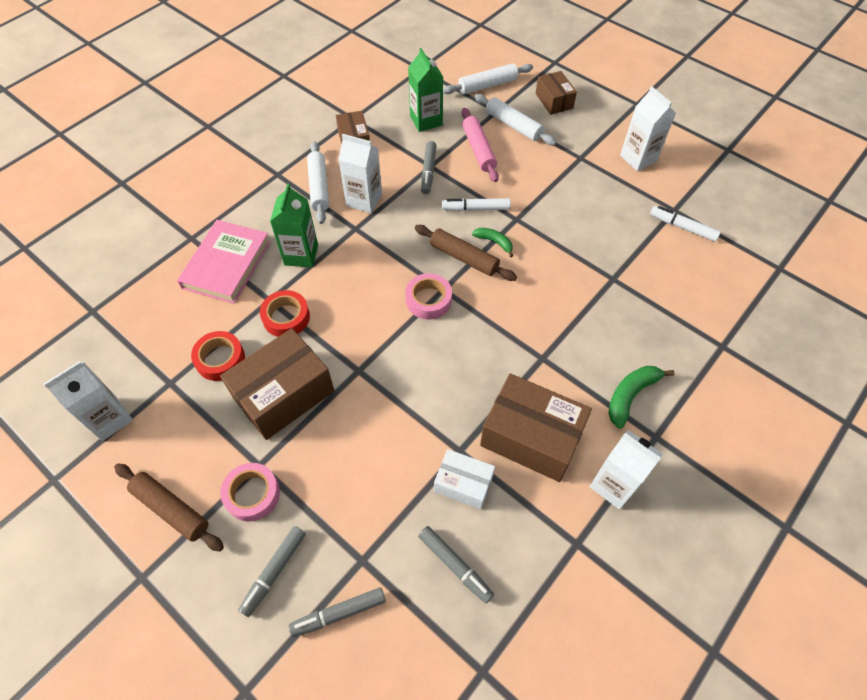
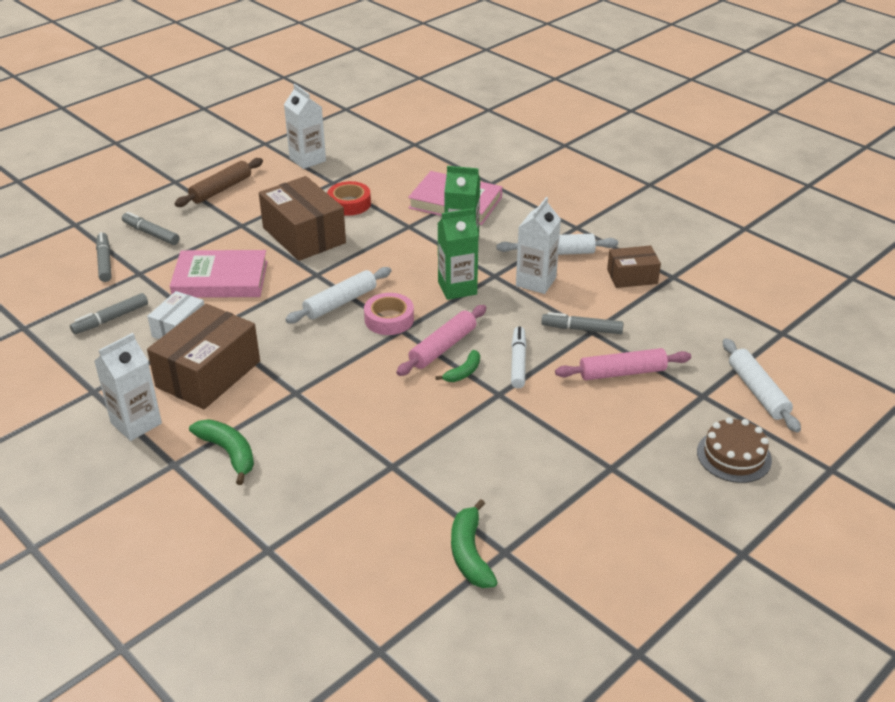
camera: 95 degrees right, 20 degrees down
(252, 494) = (218, 223): pink tape -> none
(286, 317) = (386, 235): red tape -> none
(371, 463) = (220, 279): none -> pink book
(426, 121) = (674, 332): green carton -> green carton (457, 288)
(464, 258) = (442, 347): brown rolling pin -> pink rolling pin
(513, 125) = (673, 408): white rolling pin -> white rolling pin (340, 302)
(554, 101) = (734, 456): brown box -> brown cake
(638, 158) = (612, 530): white carton -> none
(683, 227) = (470, 553): white marker -> green banana

